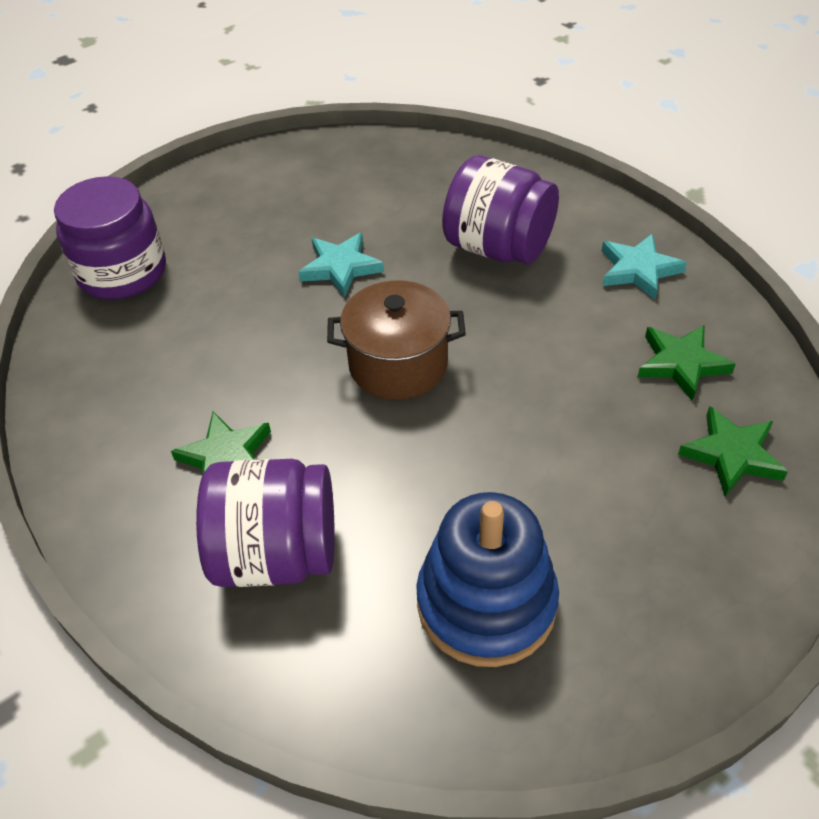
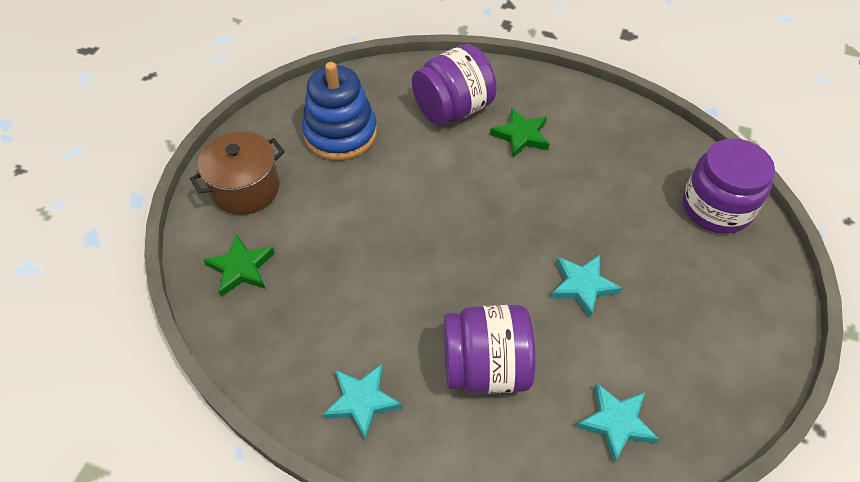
camera: 145 degrees right, 5 degrees up
(398, 364) = (478, 231): brown pot -> brown pot (245, 189)
(418, 175) = (616, 422): none -> turquoise star
(681, 364) = (295, 322): green star -> none

